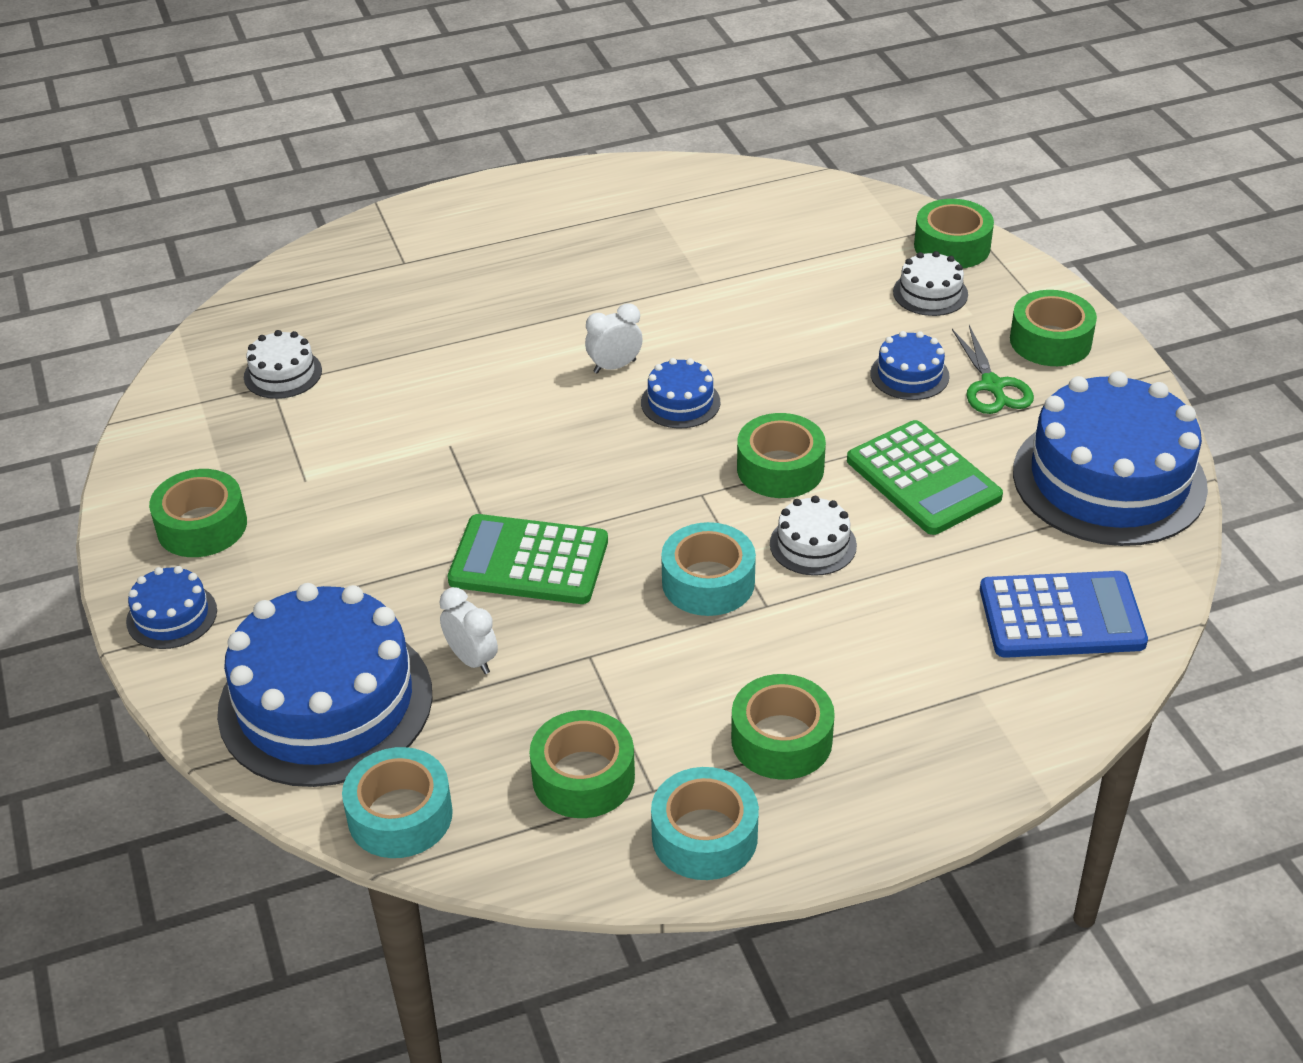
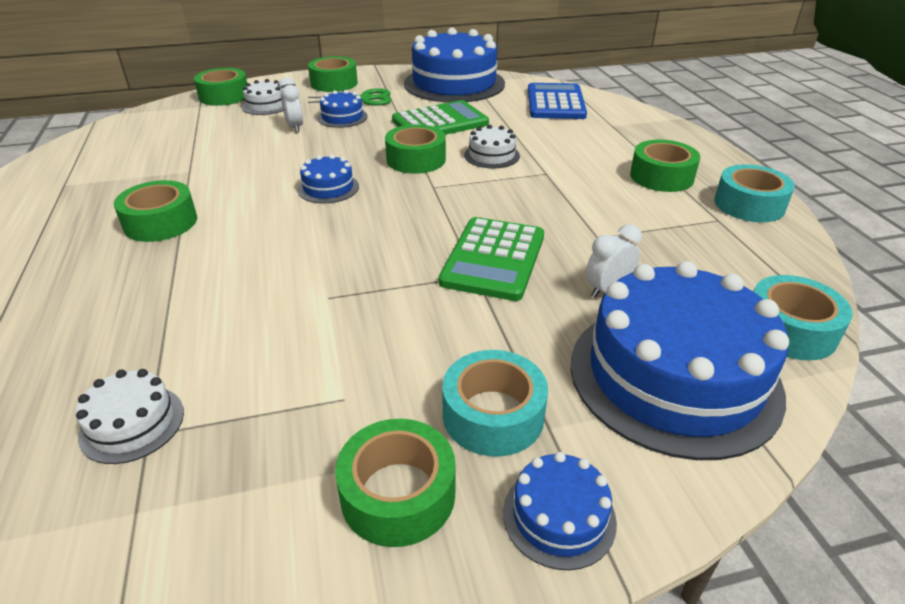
camera: 85 degrees left, 5 degrees down
(583, 777) = (716, 244): green tape -> green tape (160, 222)
(614, 366) = (267, 211): white clock -> white clock (295, 127)
(708, 582) = (523, 190): turquoise tape -> turquoise tape (493, 415)

